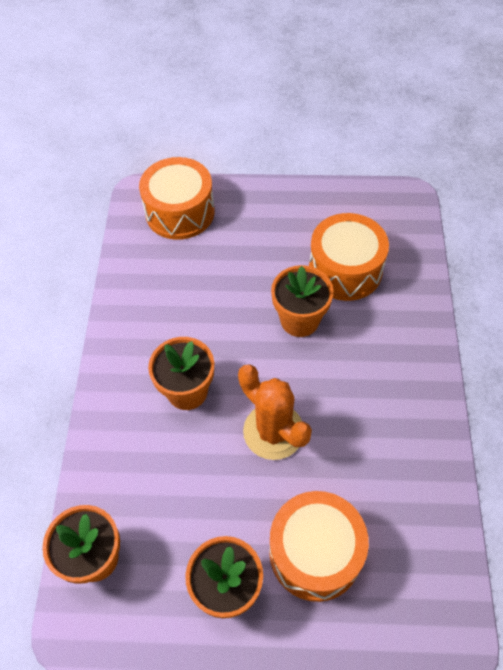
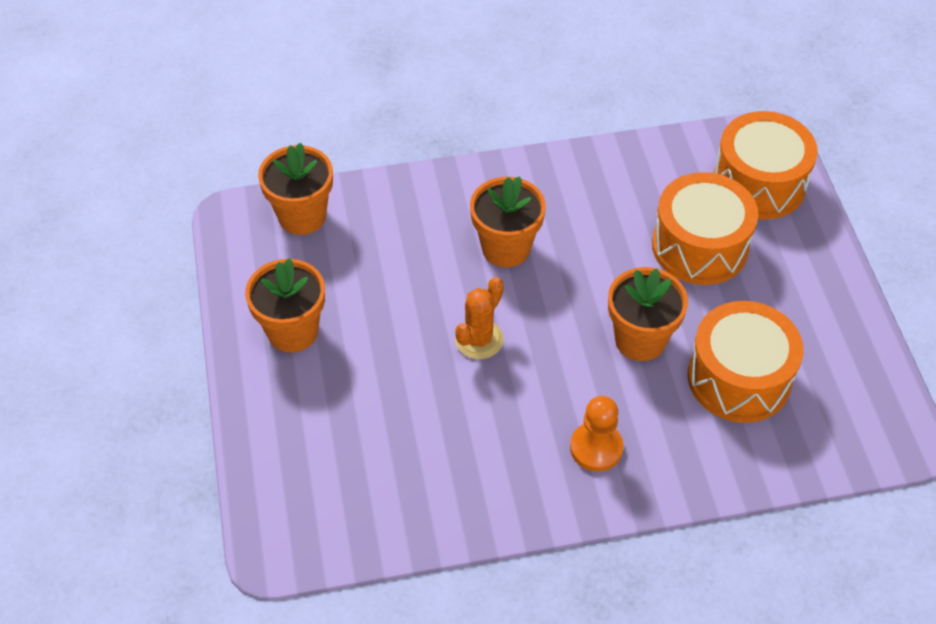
camera: 75 degrees right, 5 degrees down
(273, 431) = (479, 339): orange cactus -> orange cactus, size x0.67
(315, 553) = (346, 403): orange drum -> orange drum (700, 246)
(388, 372) = (596, 448): none -> orange pawn

